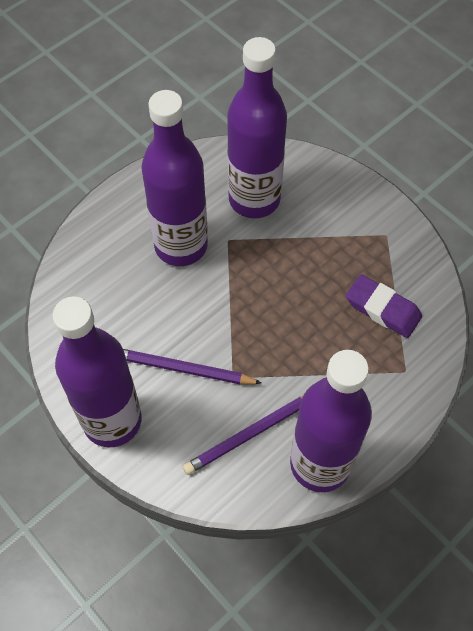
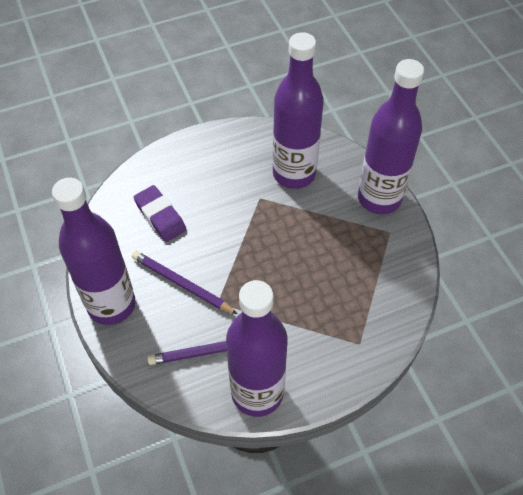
camera: 20 degrees right, 5 degrees down
(181, 246) = (221, 192): purple bottle -> purple bottle (379, 198)
(382, 309) = (361, 289): purple eraser -> purple eraser (160, 216)

